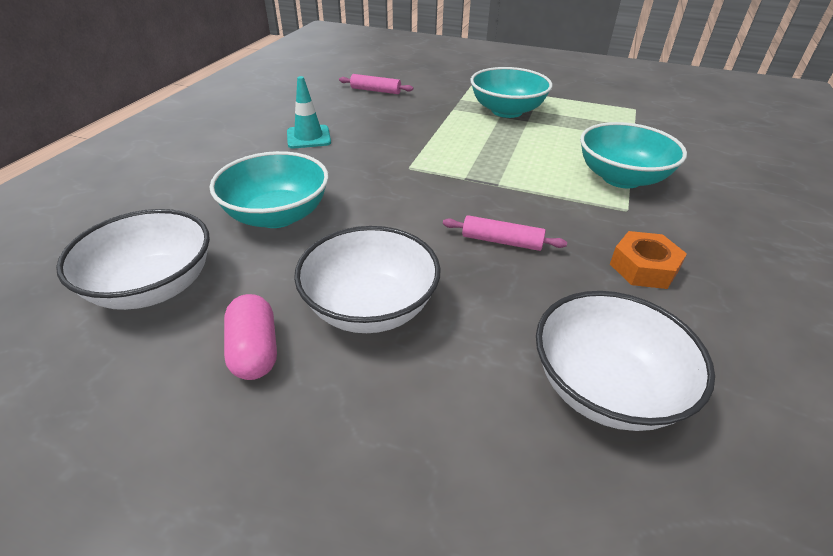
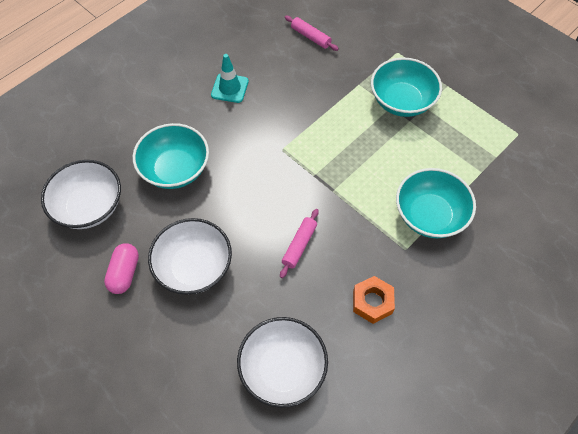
camera: 25 degrees right, 20 degrees up
(502, 241) = (299, 245): pink rolling pin -> pink rolling pin turned 75 degrees clockwise

